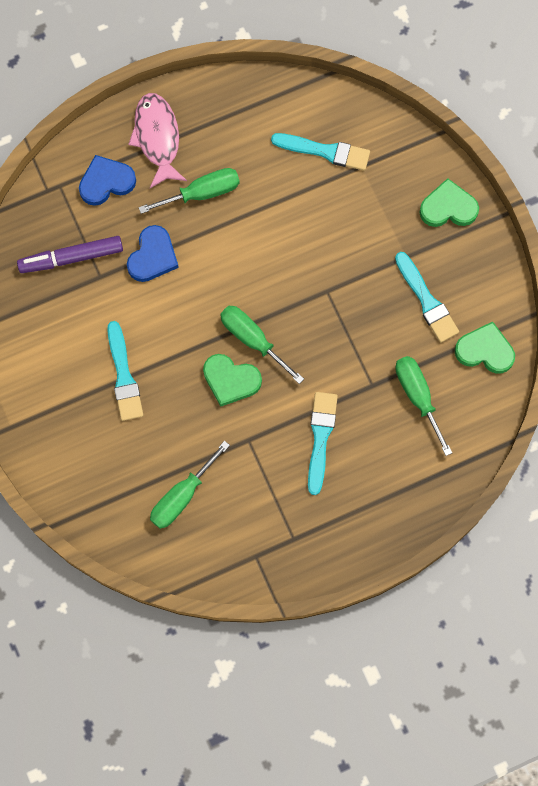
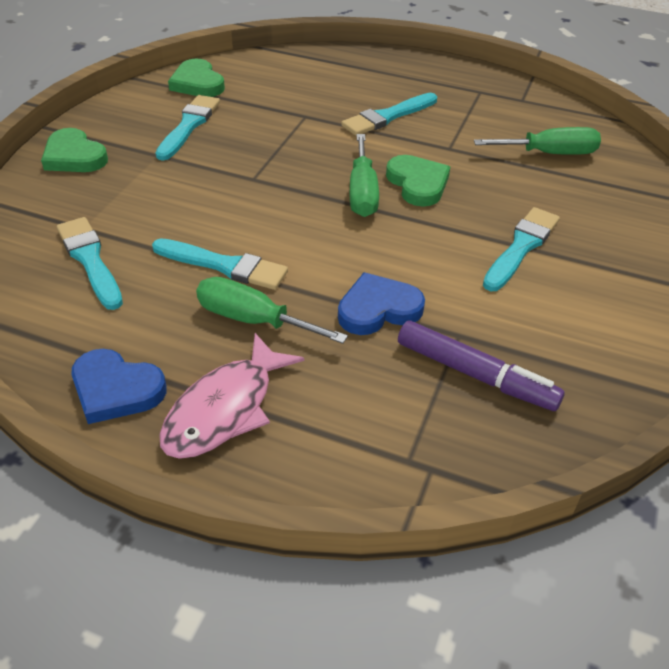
camera: 135 degrees left, 30 degrees down
(106, 182) = (344, 415): blue heart -> blue heart (116, 389)
(257, 212) = (224, 265): none -> turquoise brush
(418, 397) = (282, 93): green screwdriver -> none

